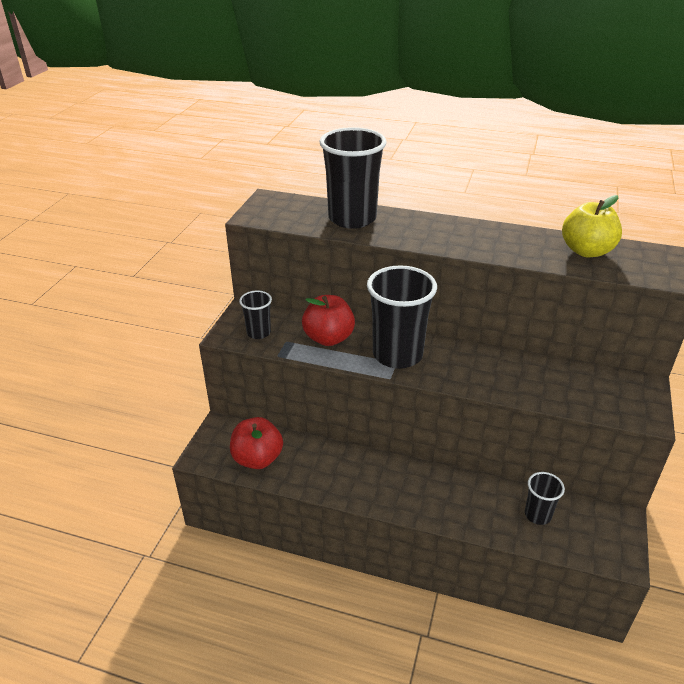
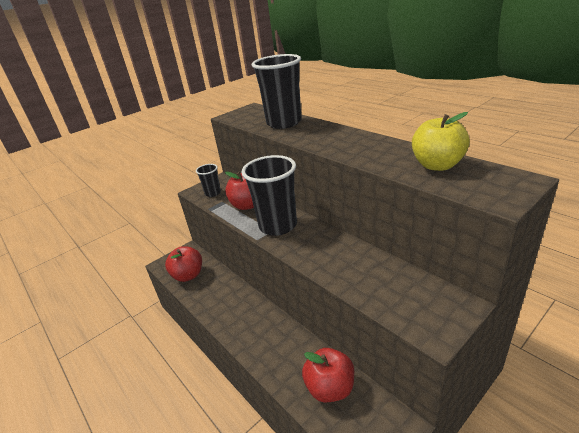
camera: 35 degrees right, 5 degrees down
(537, 515) = (330, 388): black cup -> red apple

